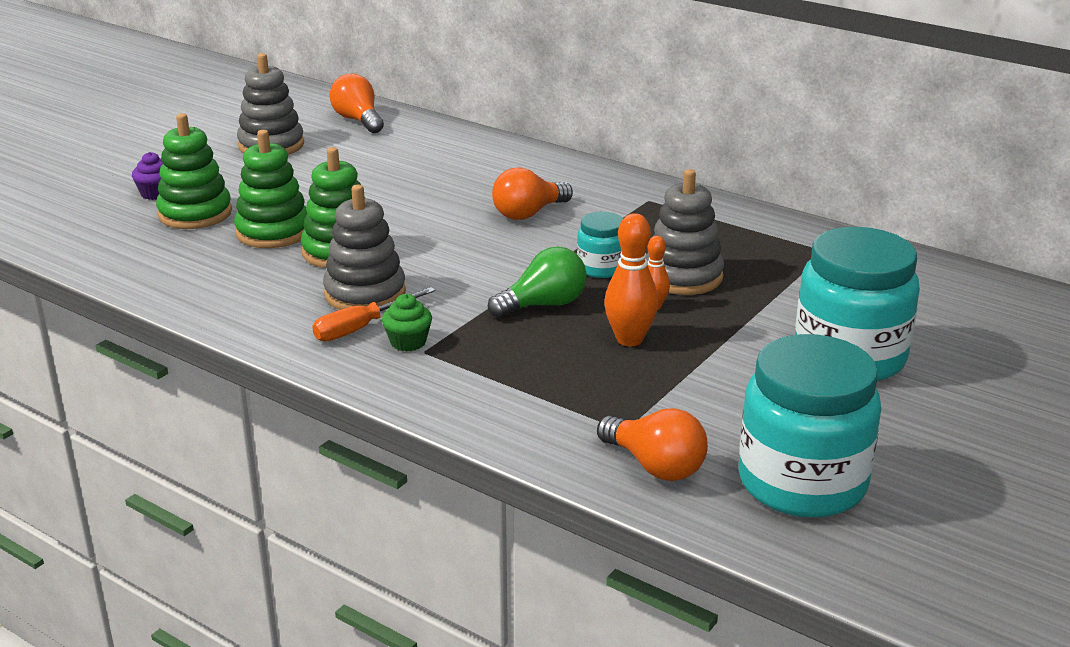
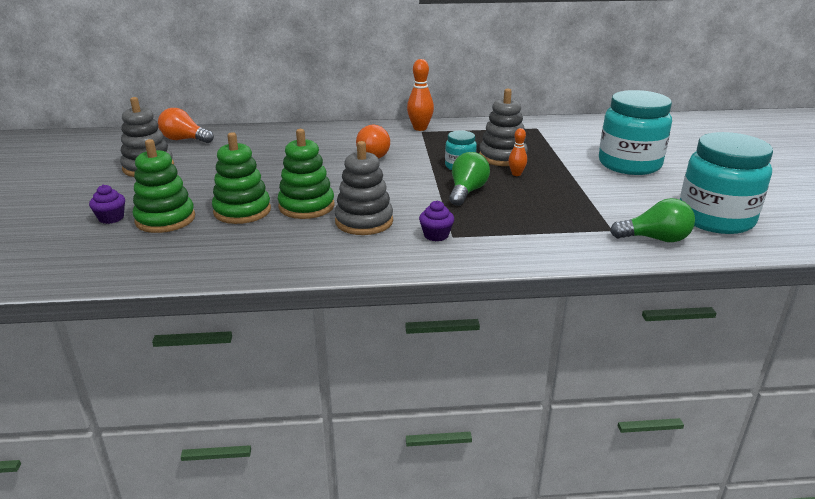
camera: 40 degrees left, 0 degrees up
(362, 327) = (396, 238): orange screwdriver -> none
(408, 342) = (436, 235): green cupcake -> purple cupcake
(629, 339) = (535, 191): orange bowling pin -> orange bowling pin (420, 128)
(655, 466) = (655, 239): orange light bulb -> green light bulb

